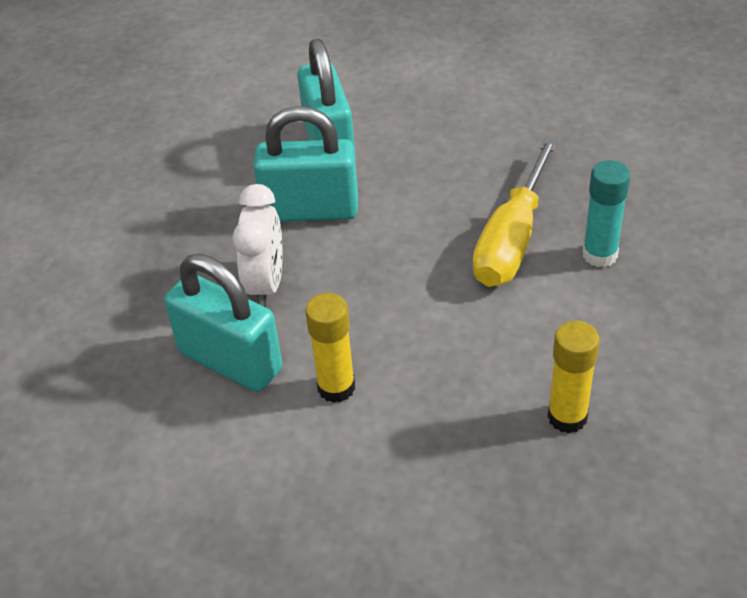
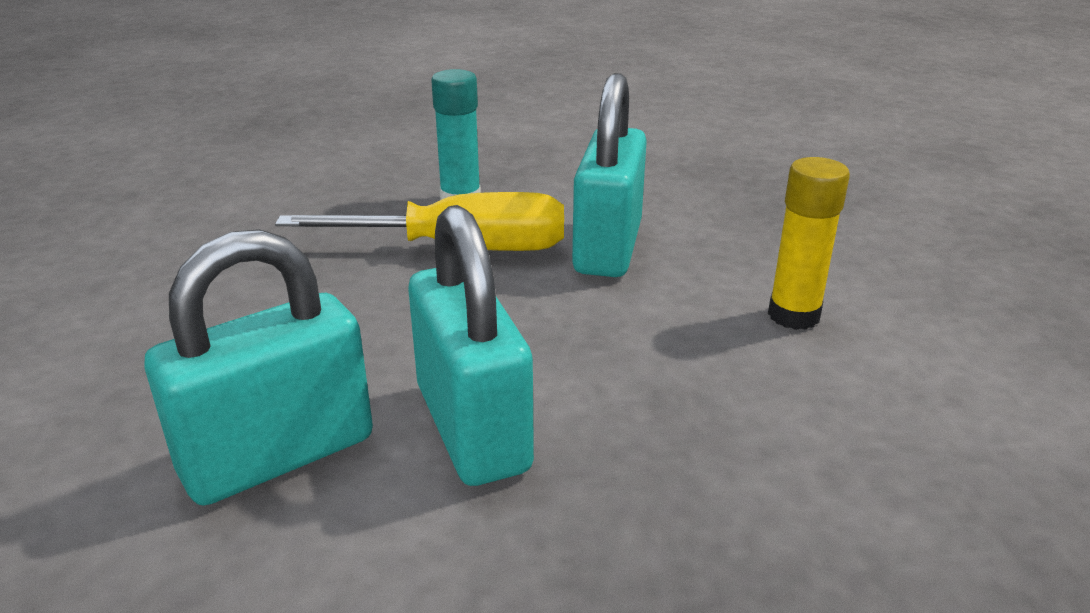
camera: 115 degrees left, 15 degrees down
(230, 361) = (844, 414): turquoise padlock -> turquoise padlock (608, 248)
(266, 284) = (671, 426): white clock -> none
(567, 417) = (696, 190): yellow glue stick -> none

